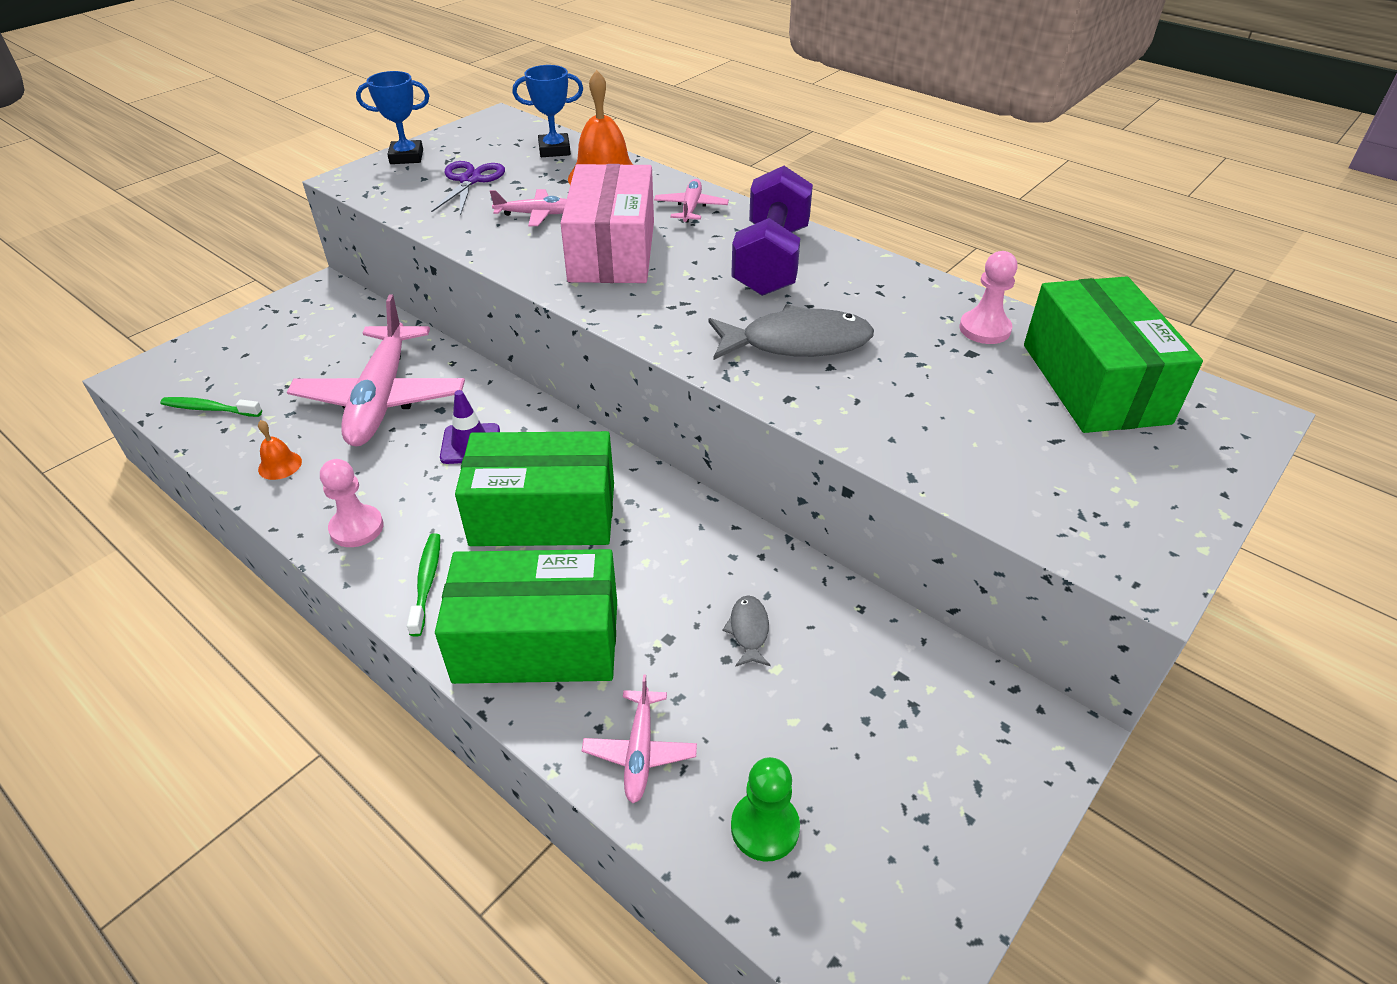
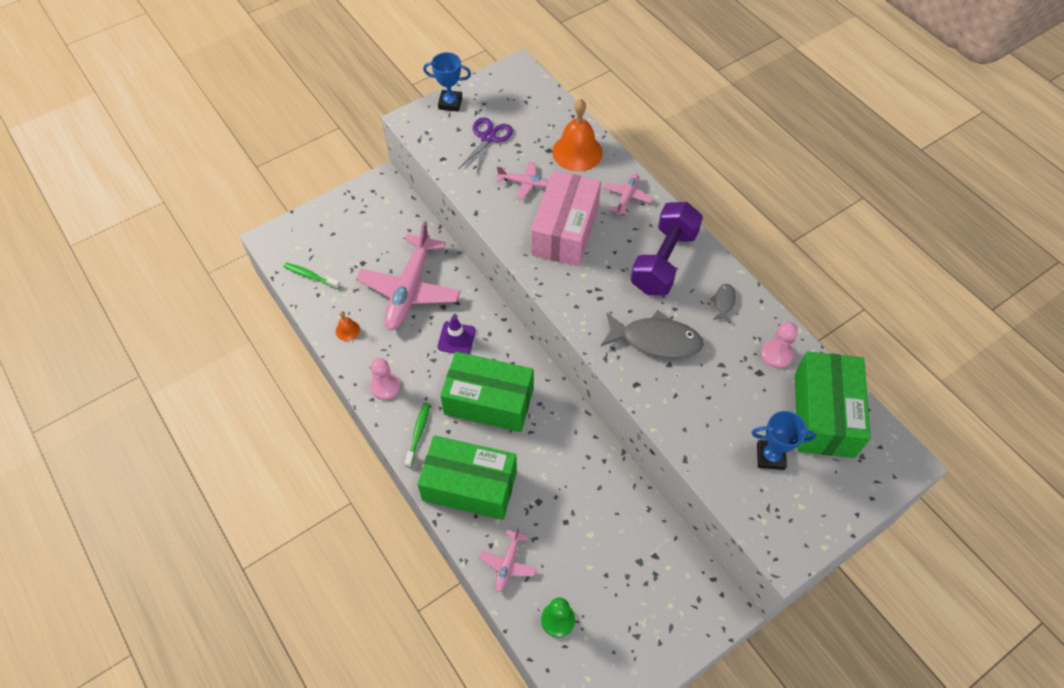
camera: 15 degrees right, 15 degrees up
(554, 150) = (550, 114): blue trophy -> blue trophy (770, 456)
(748, 630) = (582, 507): grey fish -> grey fish (723, 302)

